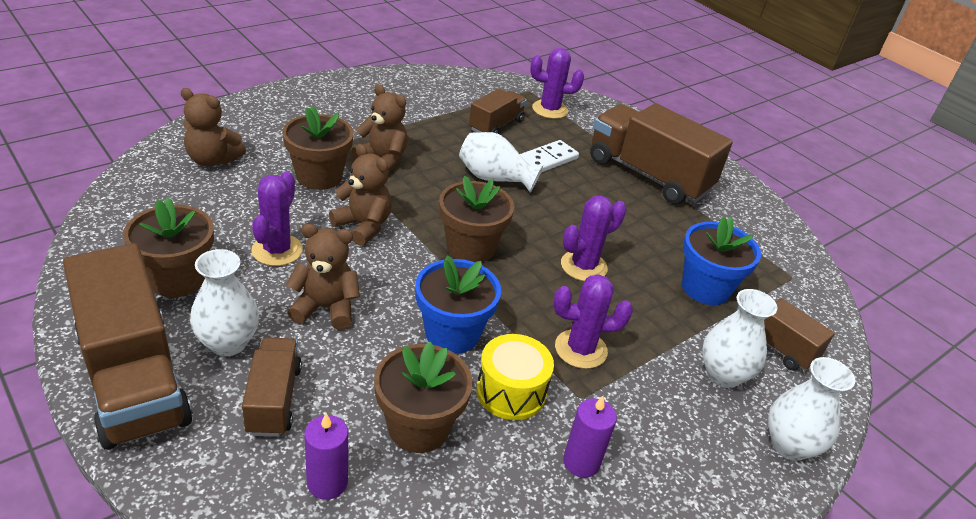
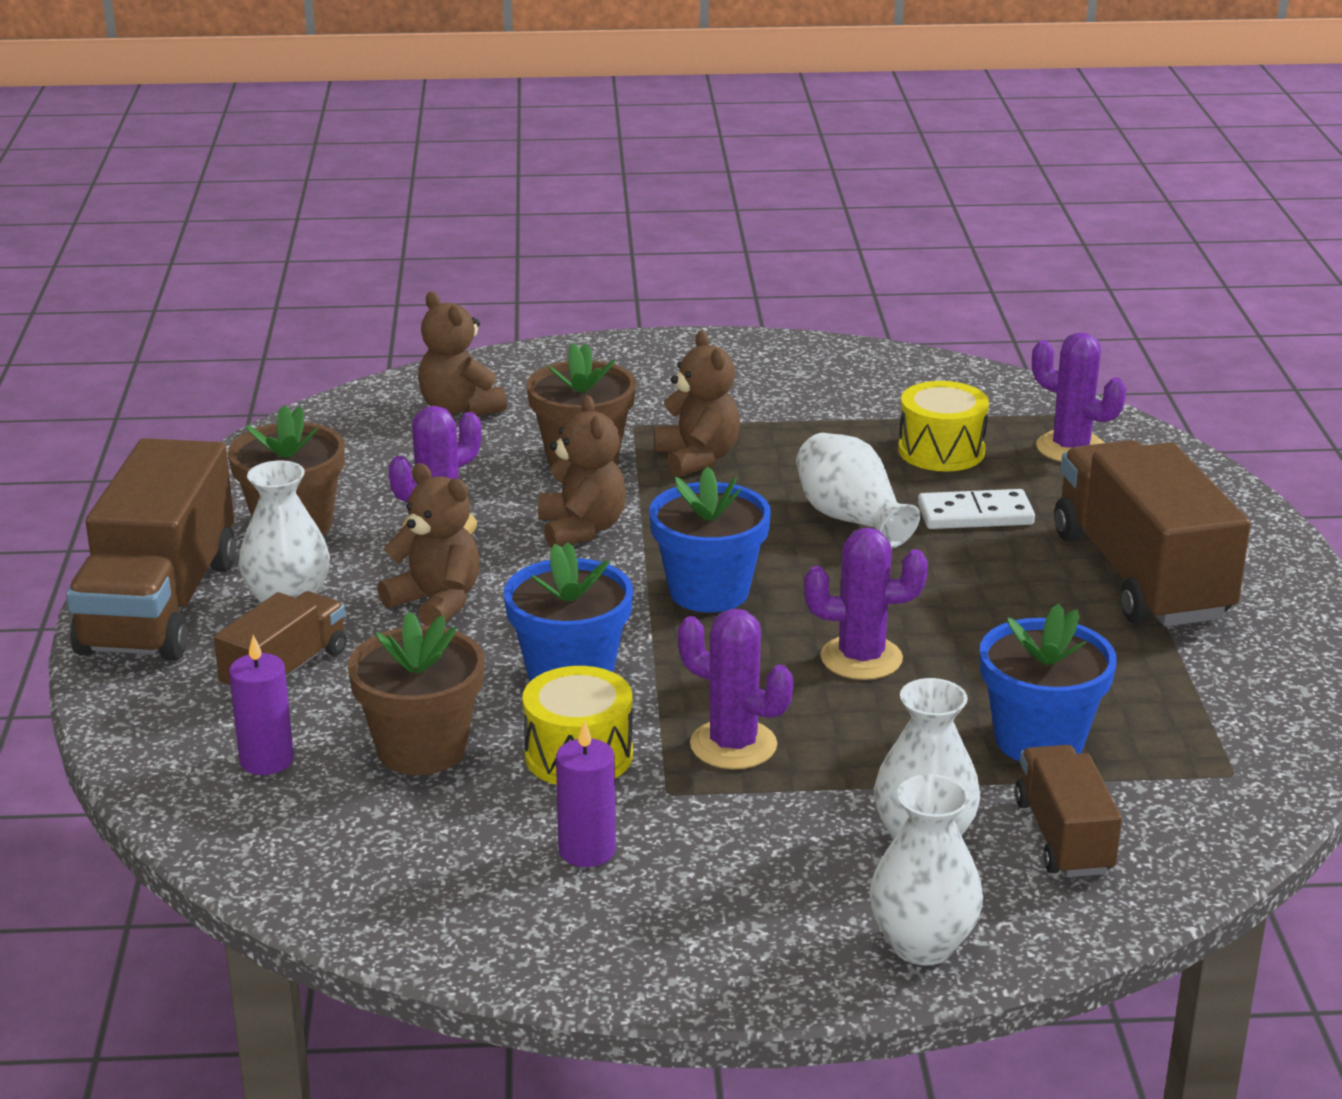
camera: 40 degrees right, 10 degrees down
(470, 248) = (709, 591): brown flower pot -> blue flower pot
(496, 125) = (941, 451): brown truck -> yellow drum

